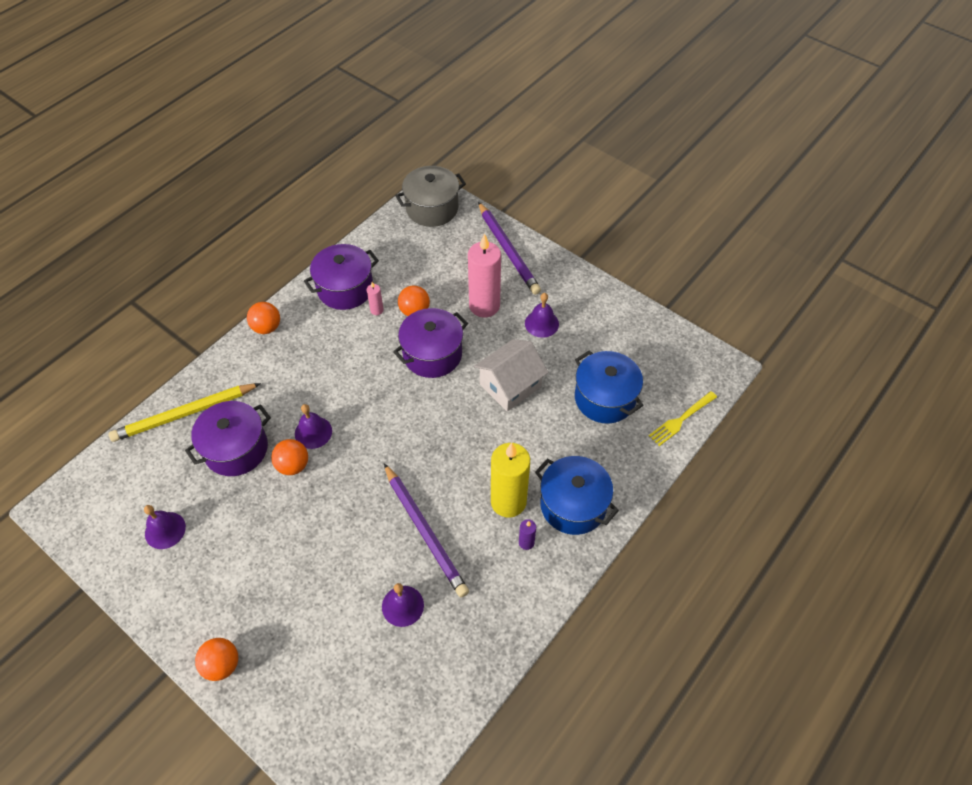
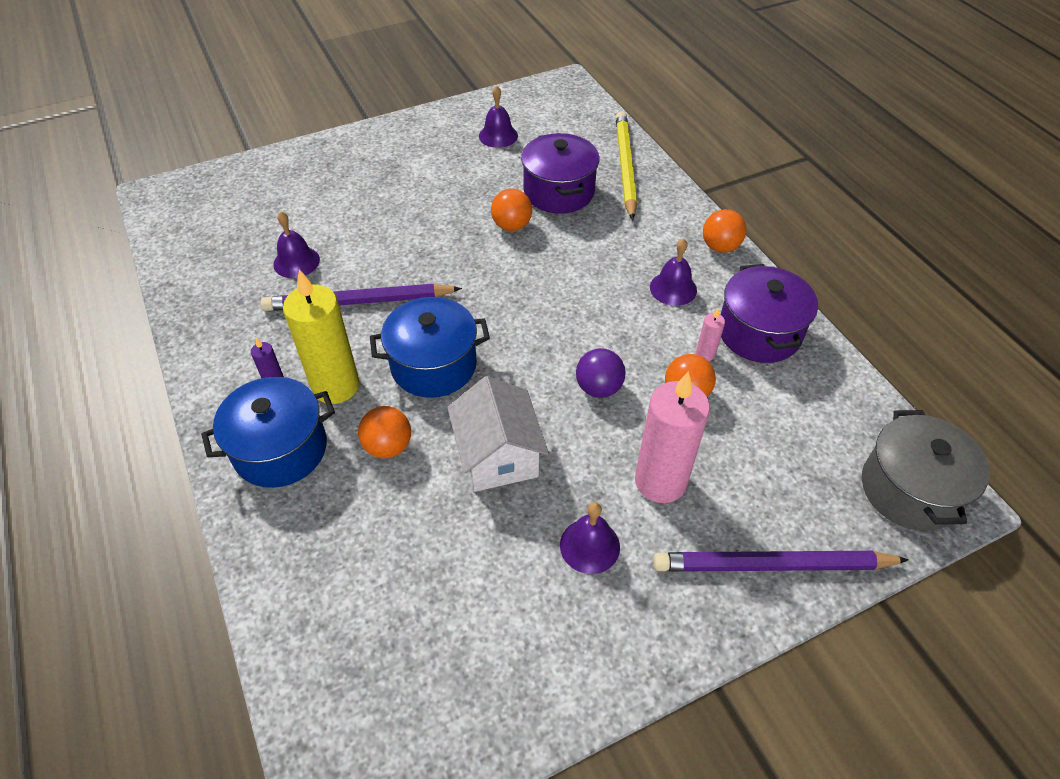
camera: 115 degrees right, 5 degrees down
(222, 664) = (345, 145): orange ball -> orange ball (388, 446)
(313, 432) = (544, 249): purple bell -> purple bell (673, 288)
(432, 354) = (598, 388): purple pot -> purple ball
(605, 398) = (404, 568): blue pot -> blue pot (433, 365)
(681, 419) = (297, 662): yellow fork -> none

